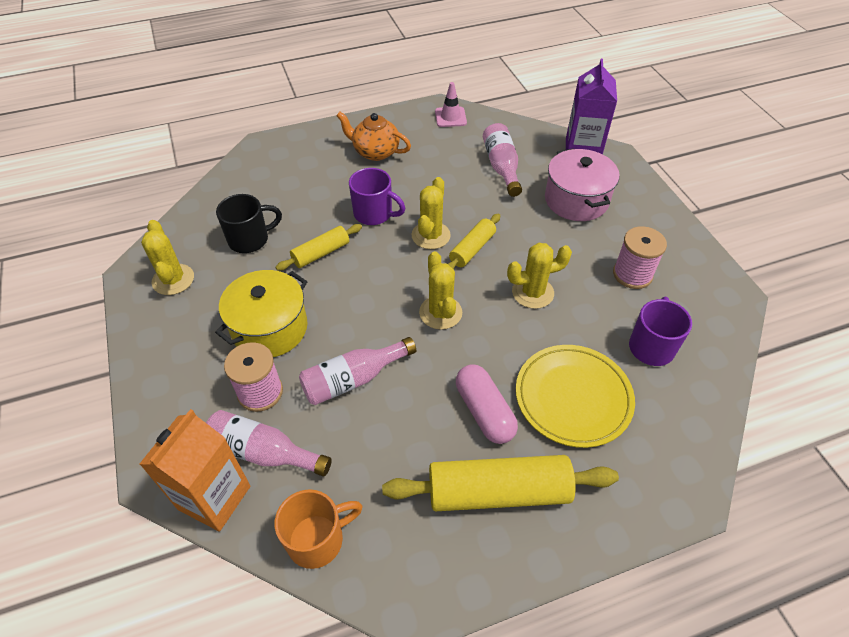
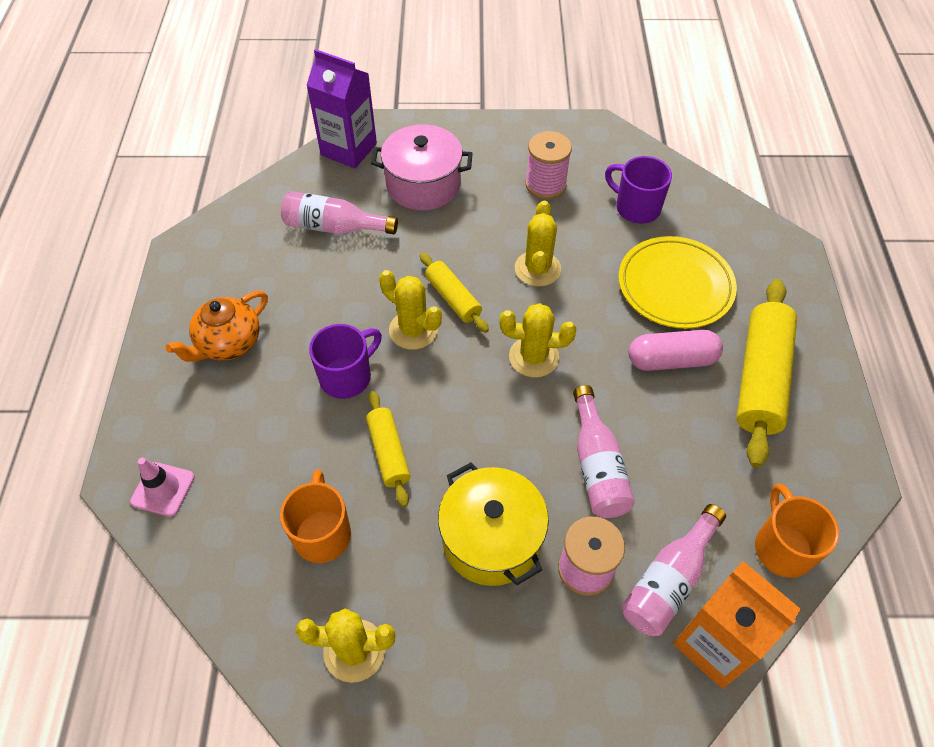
camera: 70 degrees left, 5 degrees up
(250, 240) = (322, 533): black mug -> orange mug
(450, 117) = (210, 244): pink traffic cone -> pink traffic cone (163, 489)

